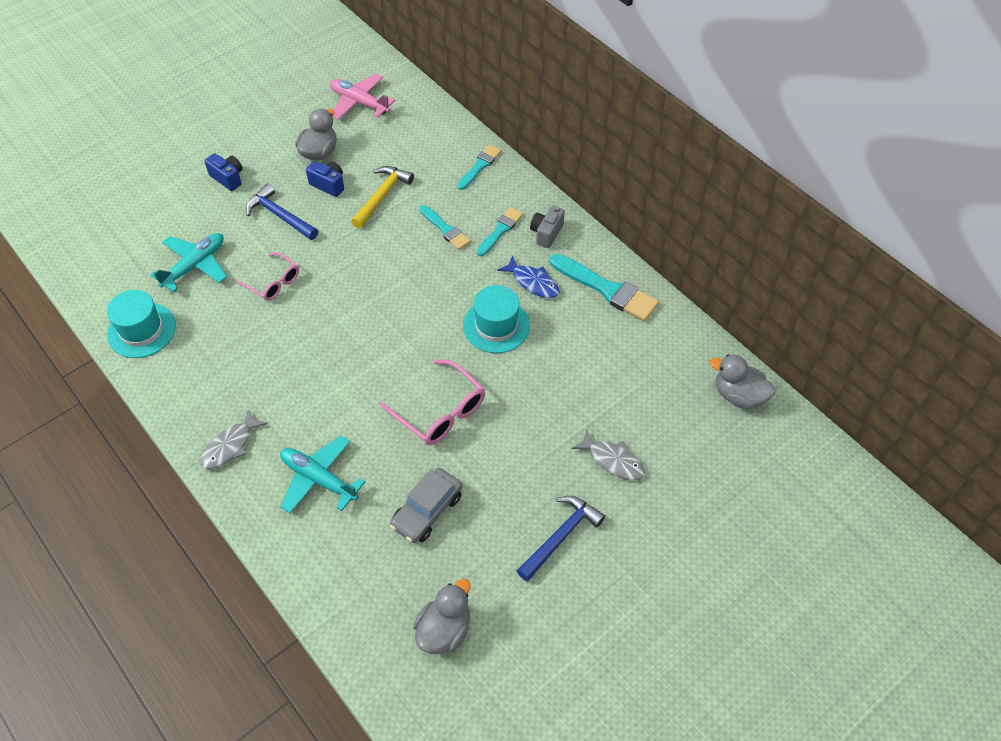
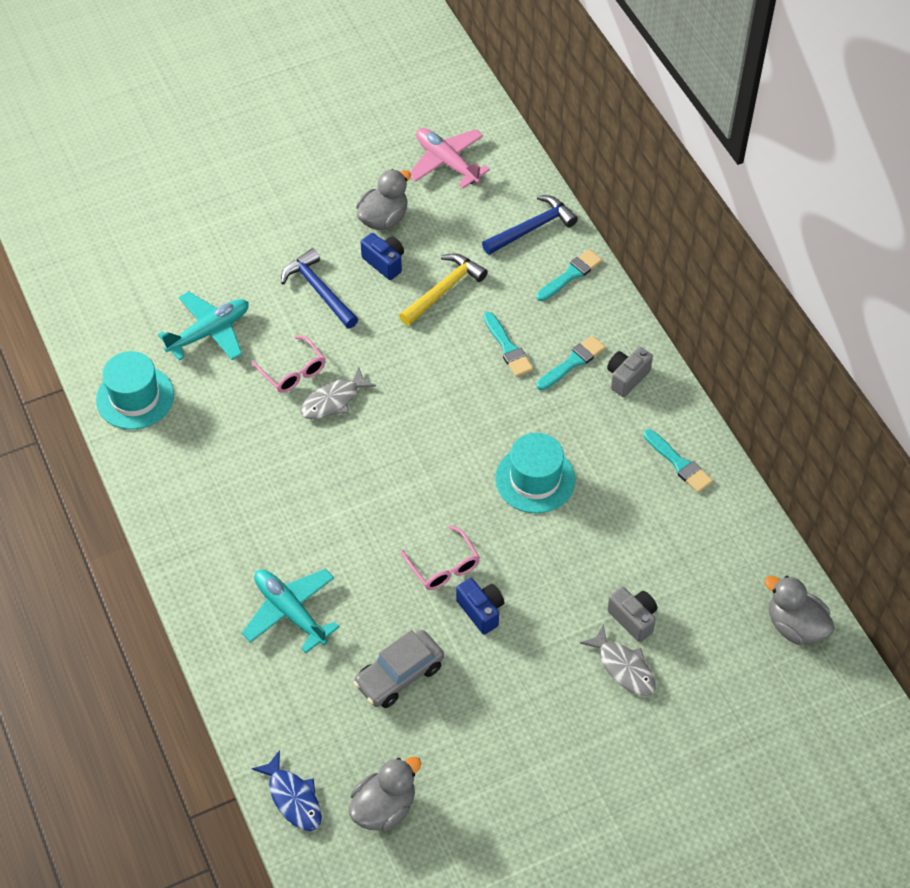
camera: 15 degrees right, 0 degrees up
(228, 178) = (270, 230): blue camera -> blue camera (481, 611)
(230, 446) = (203, 552): grey fish -> grey fish (333, 400)
(440, 411) = (444, 566): pink glasses -> pink glasses, size x0.66
(533, 282) = (593, 435): blue fish -> blue fish (293, 798)
(560, 536) = (539, 738): blue hammer -> blue hammer (531, 228)
(607, 289) = (679, 463): turquoise brush -> turquoise brush, size x0.60
(608, 419) = (633, 618): none -> grey camera

